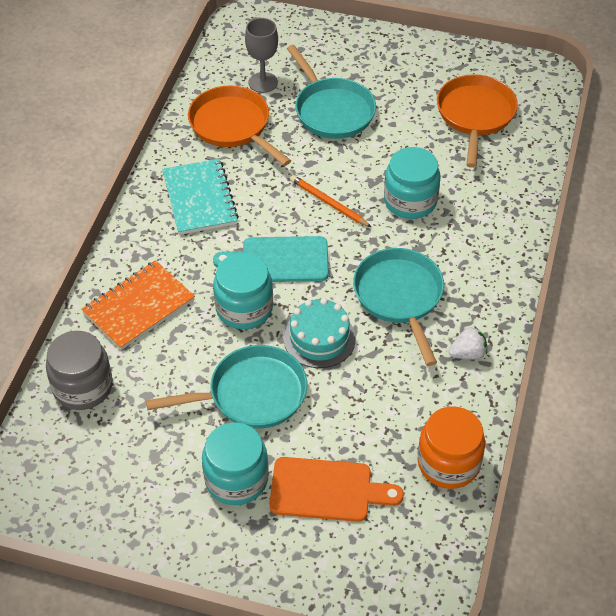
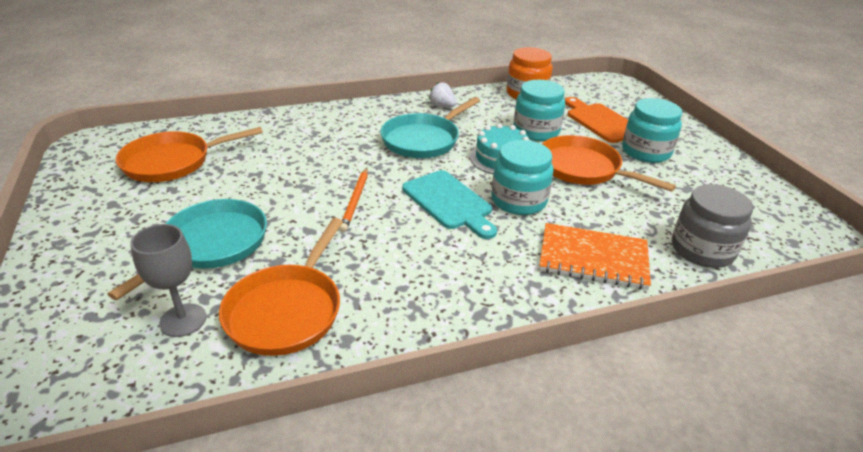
camera: 125 degrees left, 15 degrees down
(200, 198) = (425, 282): turquoise notebook -> none
(251, 394) = (583, 169): turquoise pan -> orange pan
(410, 201) = (315, 163): turquoise jar -> turquoise jar (536, 131)

